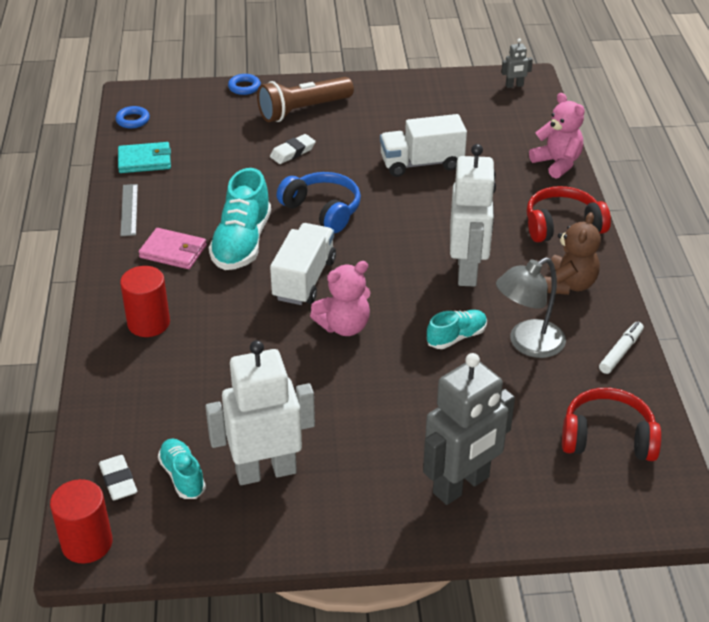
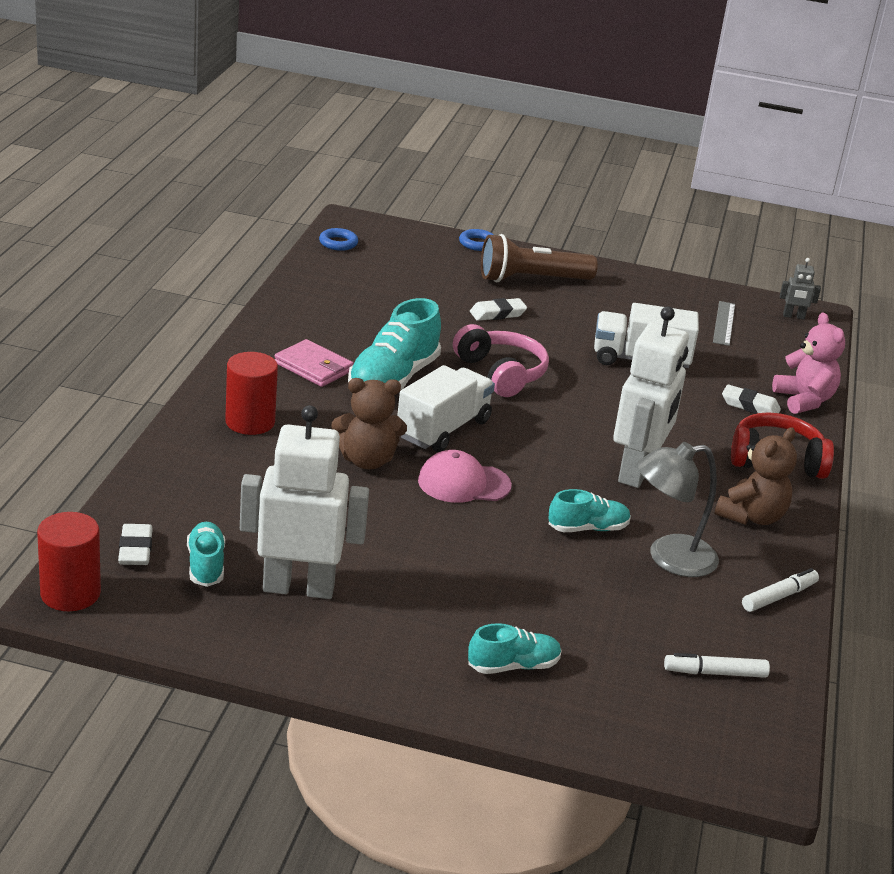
camera: 15 degrees right, 10 degrees down
(129, 210) = (288, 319): grey ruler -> grey ruler (724, 323)
(145, 160) = (330, 281): turquoise wallet -> none
(260, 330) = (367, 460): none -> brown teddy bear
(323, 210) = (501, 373): blue headphones -> pink headphones
(344, 326) = (463, 483): pink teddy bear -> pink cap
(461, 485) = (513, 666): grey robot -> turquoise shoe
(521, 181) = (750, 406): none -> white eraser
(607, 438) = (715, 673): red headphones -> white marker

